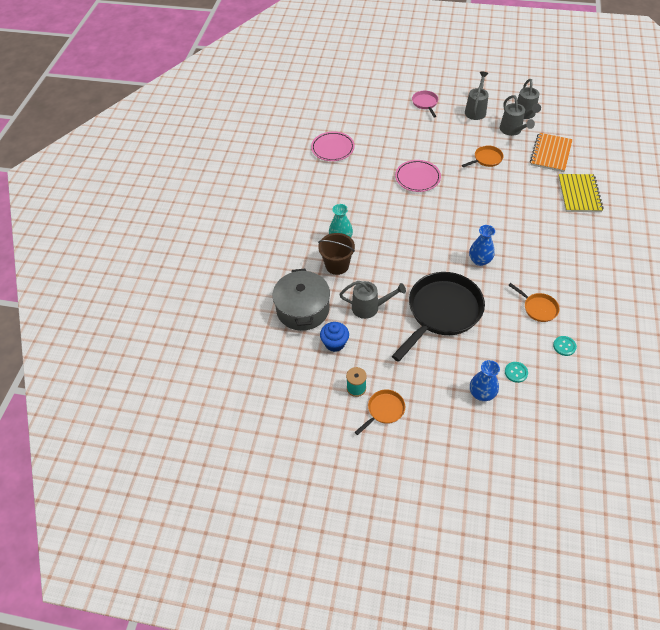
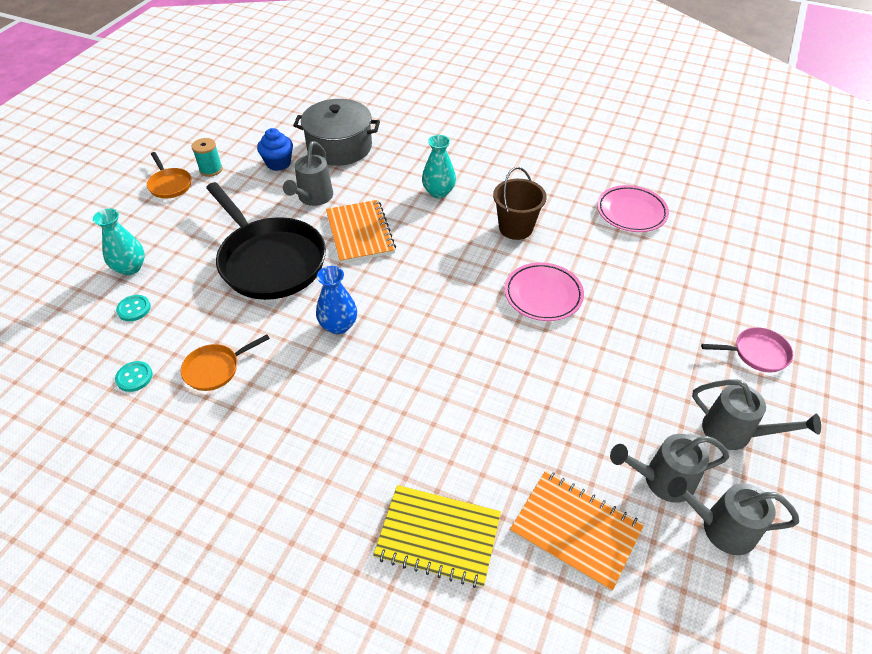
camera: 100 degrees right, 5 degrees down
(337, 265) = (394, 182): brown bucket -> brown bucket (515, 228)
(397, 271) = (360, 233): none -> orange notebook
(481, 393) = (130, 267): blue vase -> turquoise vase
(486, 159) = (575, 405): orange pan -> none

